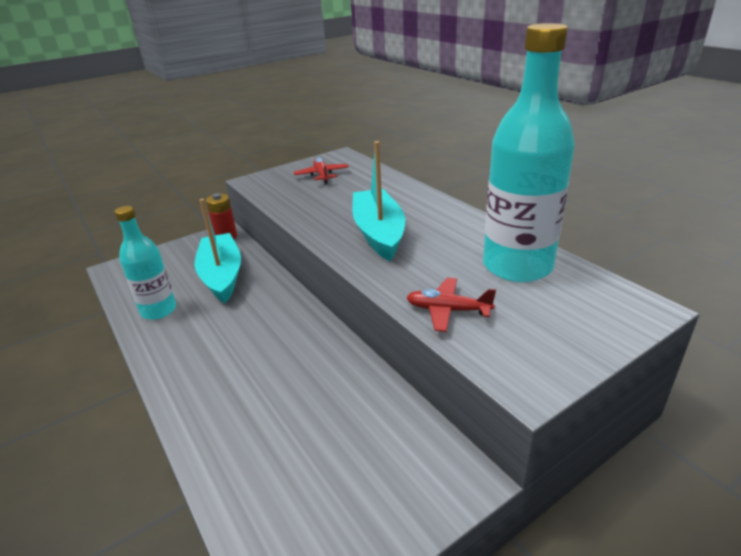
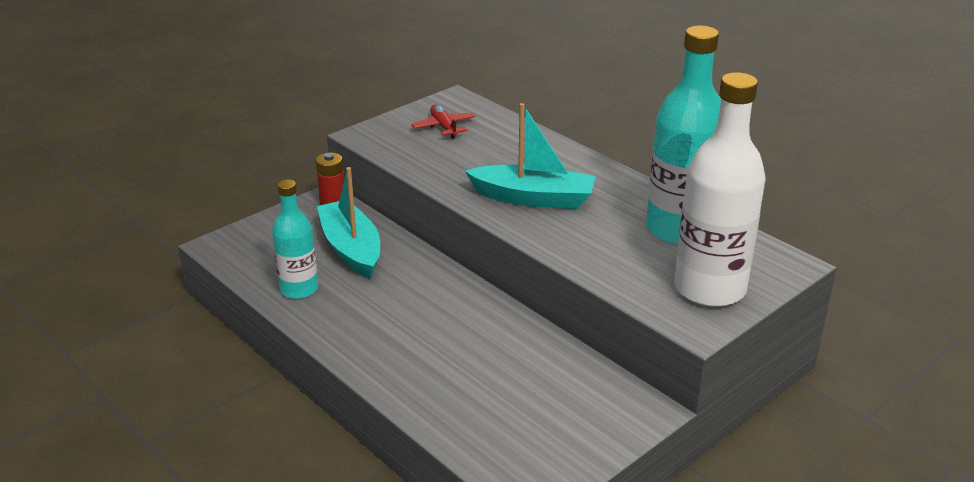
camera: 10 degrees left, 0 degrees up
(378, 233) = (534, 198): turquoise boat -> turquoise boat turned 120 degrees clockwise
(448, 310) = (621, 273): red plane -> none
(546, 333) = (709, 289): none -> white bottle

